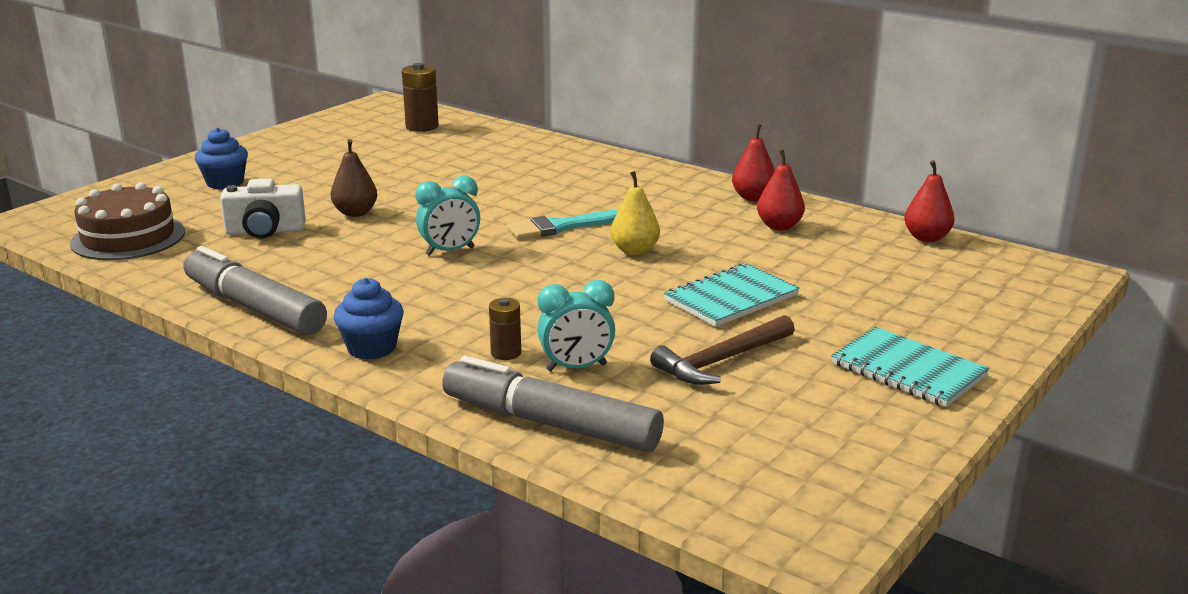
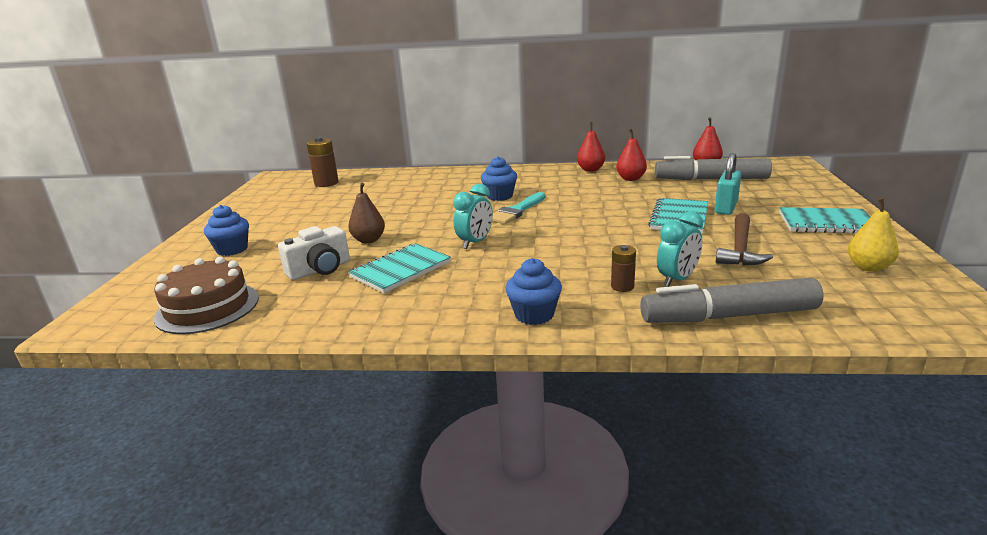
camera: 30 degrees left, 0 degrees up
(254, 307) = (400, 320): grey marker -> grey marker (711, 179)
(332, 257) = (401, 270): none -> turquoise notebook
(575, 201) = (500, 196): none -> blue cupcake
(635, 251) = (582, 210): yellow pear -> yellow pear (868, 267)
(819, 305) = (726, 208): none -> turquoise padlock

